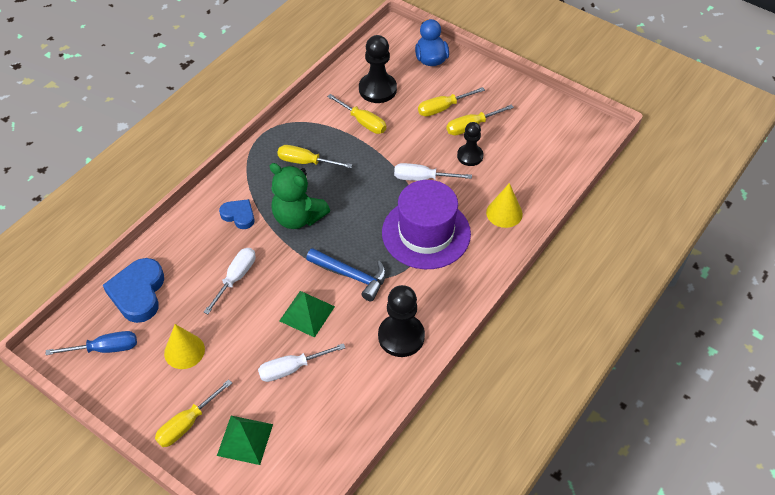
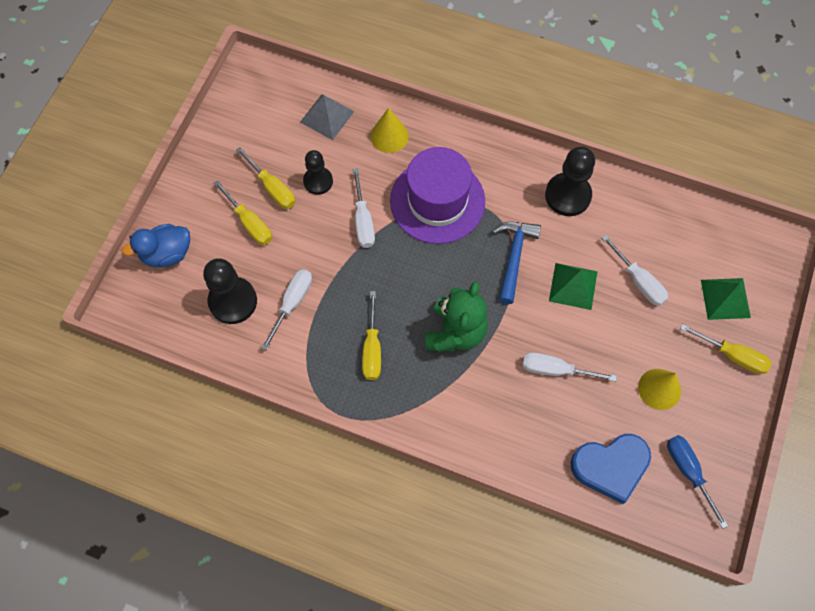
camera: 105 degrees left, 15 degrees up
(239, 215) = (472, 397): blue heart -> none
(363, 122) = (292, 303): yellow screwdriver -> white screwdriver
(535, 173) = (327, 116): none -> grey pyramid

